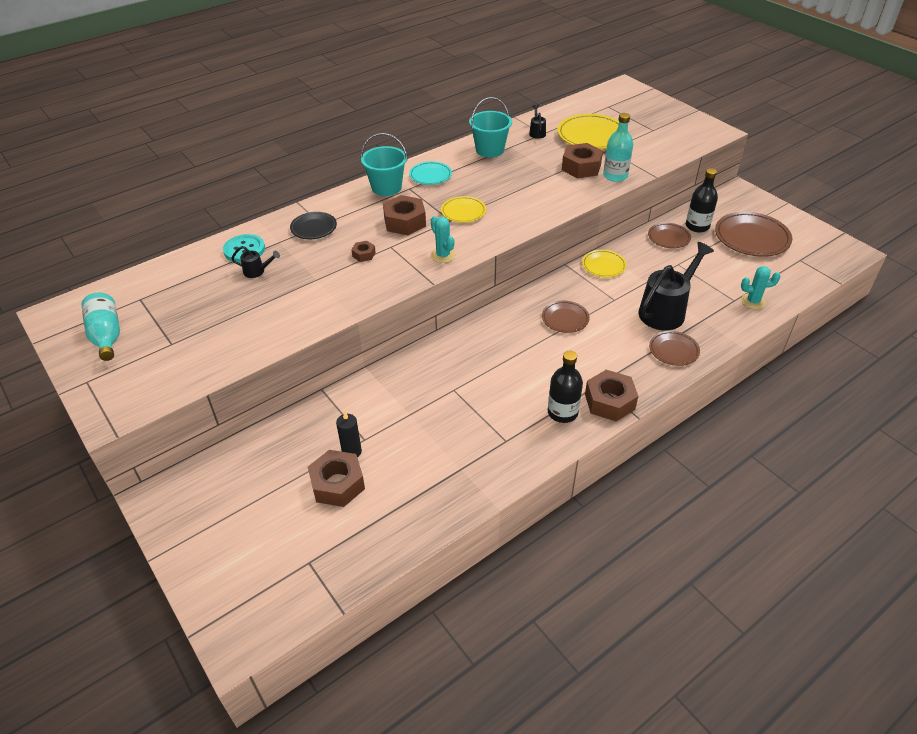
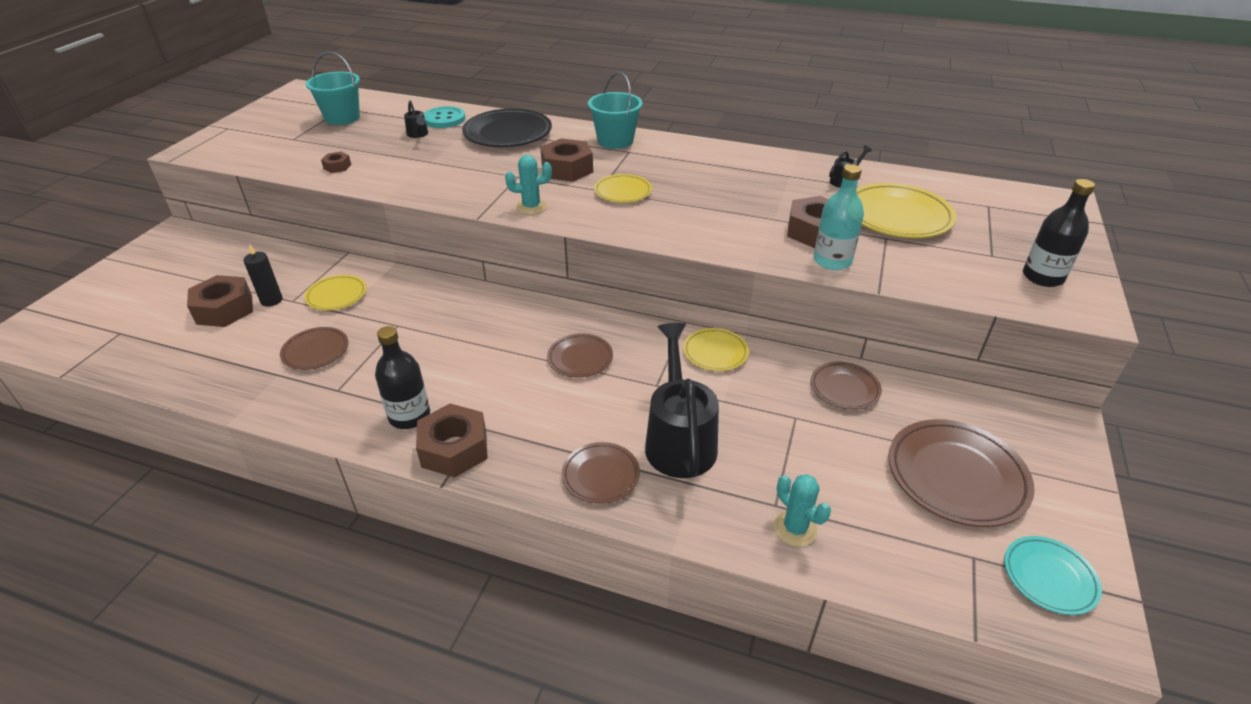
camera: 55 degrees right, 5 degrees down
(107, 336) = (287, 114): turquoise bottle -> none
(313, 228) = (508, 133): black plate -> black plate, size x1.74
(364, 254) = (490, 169): brown nut -> brown nut (337, 167)
(382, 412) = (337, 296): none -> yellow plate
(430, 175) = (666, 153): turquoise plate -> turquoise plate (1049, 577)
(443, 255) = (531, 207): turquoise cactus -> turquoise cactus turned 60 degrees clockwise
(448, 441) = (316, 351): none -> brown plate
(490, 150) = (763, 167): turquoise bucket -> turquoise bucket (342, 118)
(666, 311) = (679, 440): black watering can -> black watering can turned 105 degrees counterclockwise
(697, 226) = (908, 407): black bottle -> black bottle (1042, 277)

